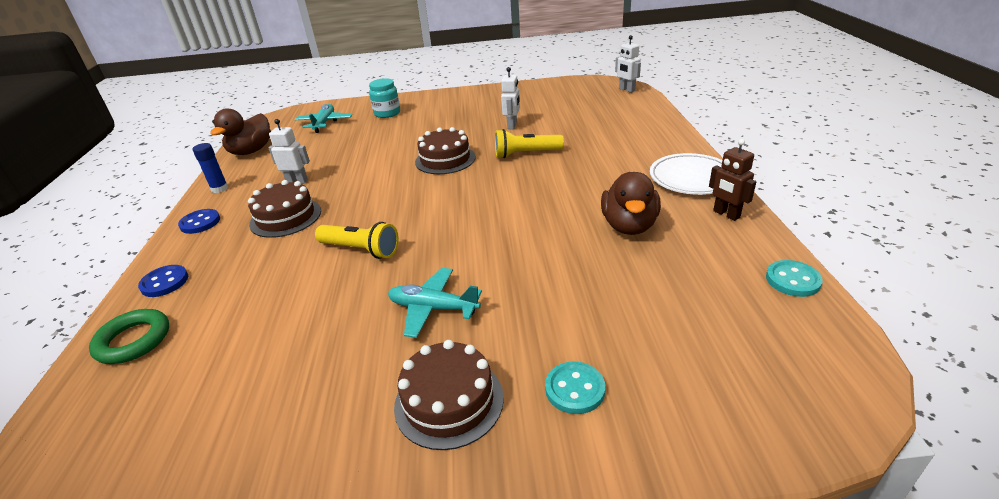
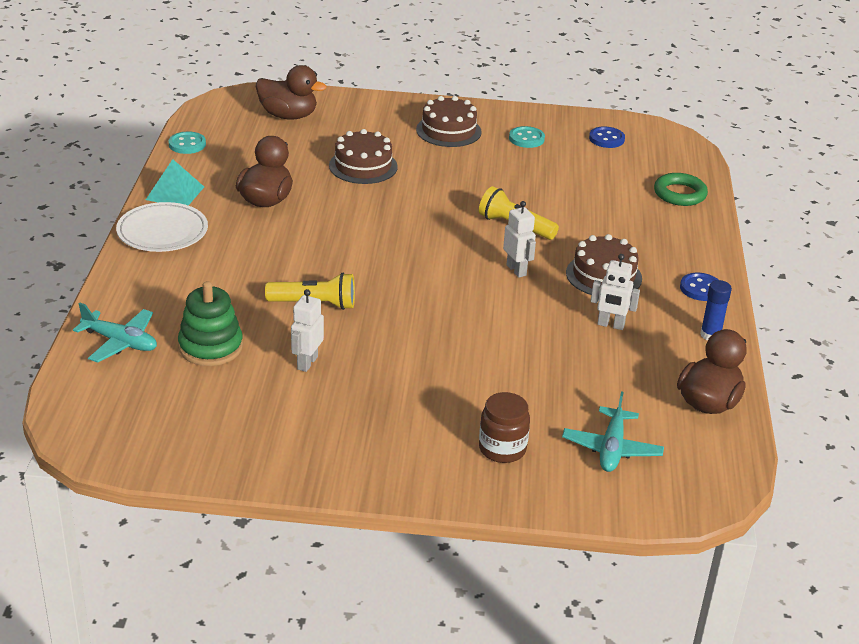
camera: 175 degrees left, 0 degrees up
(164, 282) = (690, 232): blue button -> blue button (606, 139)
(387, 113) = (502, 449): turquoise jar -> brown jar
(433, 308) = (452, 174): turquoise plane -> turquoise plane (120, 342)
(445, 159) = (419, 318): brown cake -> brown cake (363, 166)
(575, 389) = (373, 123): turquoise button -> turquoise button (526, 139)
(578, 121) = (210, 347): none -> green stacking toy
(626, 90) = (76, 406): white robot -> white robot (516, 270)
(718, 374) = (288, 116): none -> brown duck
(726, 214) = (175, 193): brown robot -> turquoise pyramid

